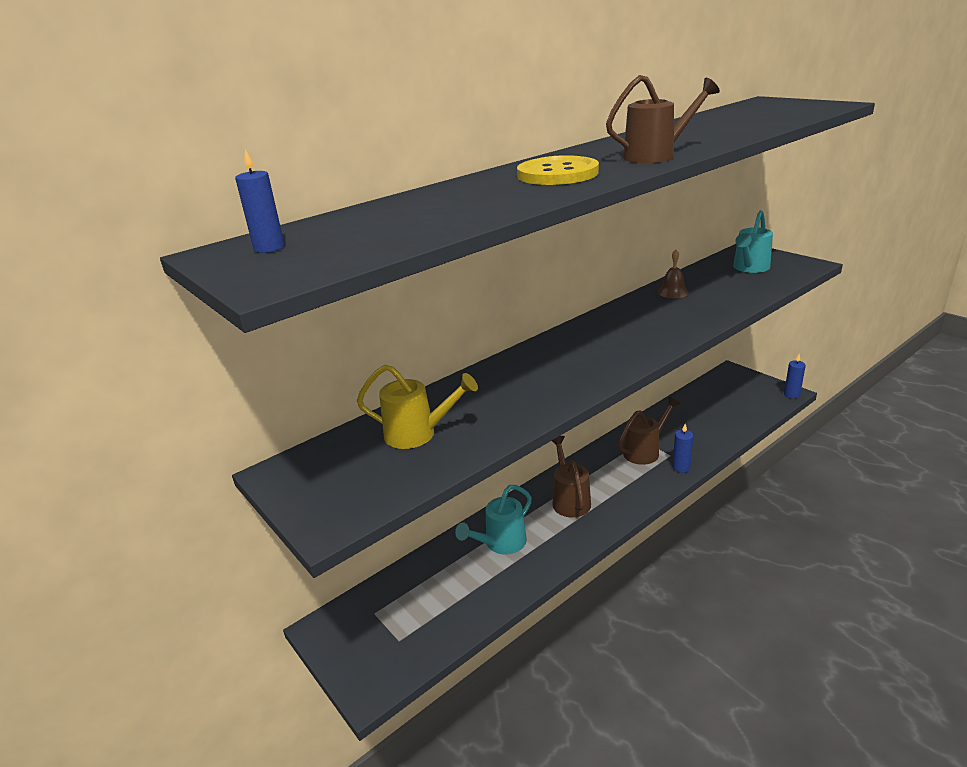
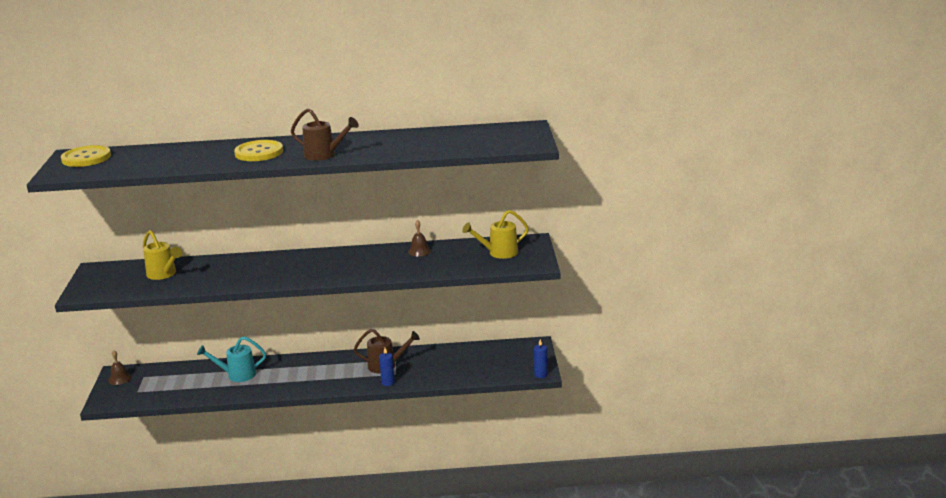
camera: 35 degrees right, 5 degrees down
(269, 248) = (86, 158): blue candle -> yellow button
(341, 635) = (119, 379): none -> brown bell
(569, 499) = (302, 371): brown watering can -> none
(749, 268) = (498, 253): turquoise watering can -> yellow watering can

